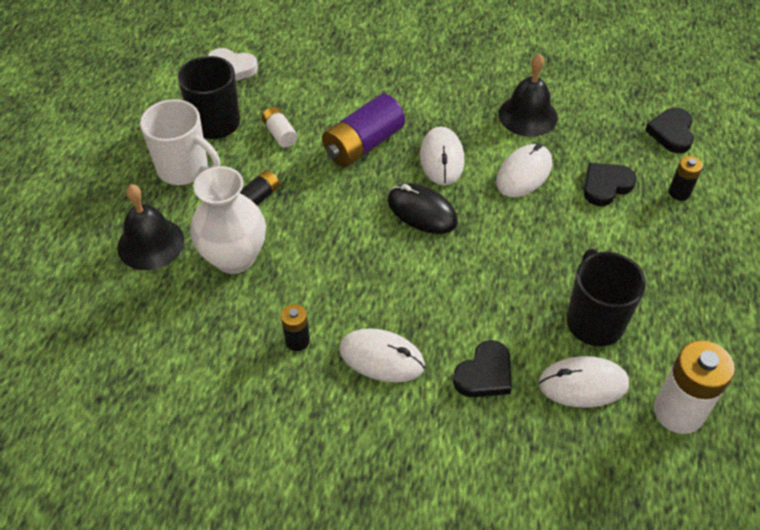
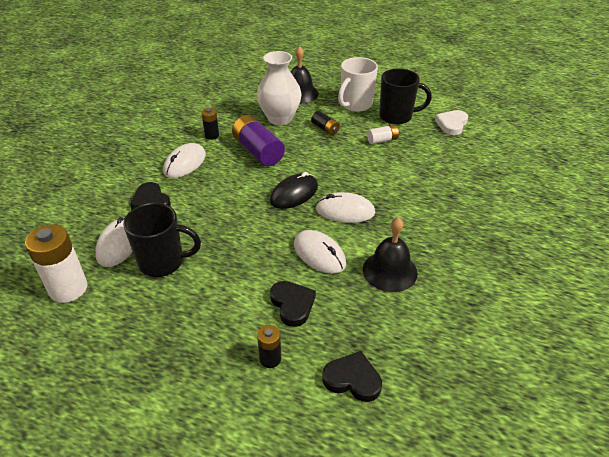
camera: 100 degrees right, 10 degrees down
(363, 144) = (366, 174): purple battery -> purple battery (258, 151)

